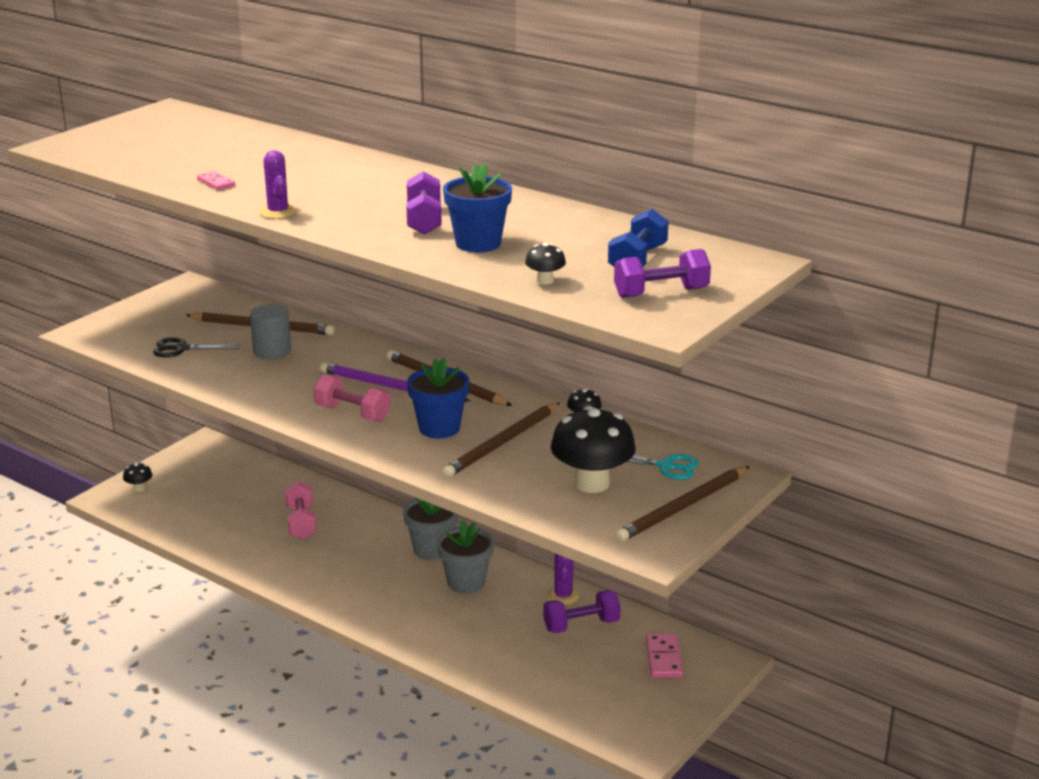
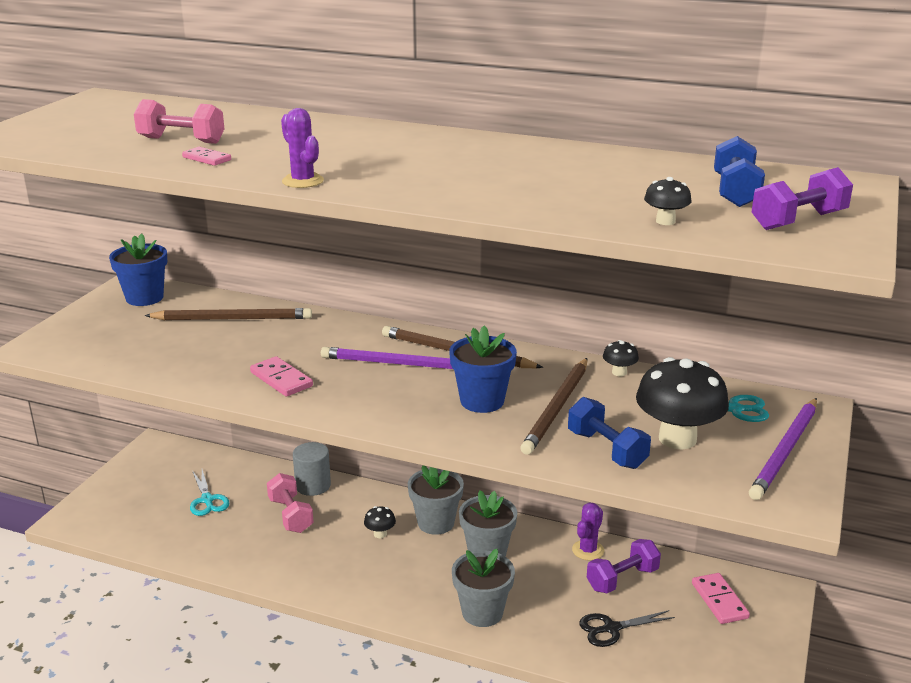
camera: 15 degrees left, 0 degrees up
(139, 488) = (102, 504): black mushroom -> black mushroom (380, 534)
(181, 349) = (155, 351): black scissors -> black scissors (611, 628)
(232, 498) = (207, 500): none -> turquoise scissors
(272, 351) = (256, 342): grey cylinder -> grey cylinder (313, 485)
(276, 386) = (281, 379): none -> pink domino
(352, 413) = (381, 397): pink dumbbell -> pink dumbbell (181, 140)
(424, 220) = (472, 175): purple dumbbell -> none
(433, 631) = (482, 612): none -> grey flower pot
(478, 243) = (553, 191): blue flower pot -> blue flower pot (144, 298)
(520, 483) = (606, 450): none -> blue dumbbell
(563, 596) = (588, 550): purple cactus -> purple cactus turned 45 degrees clockwise
(683, 507) = (785, 451): brown pencil -> purple pencil

